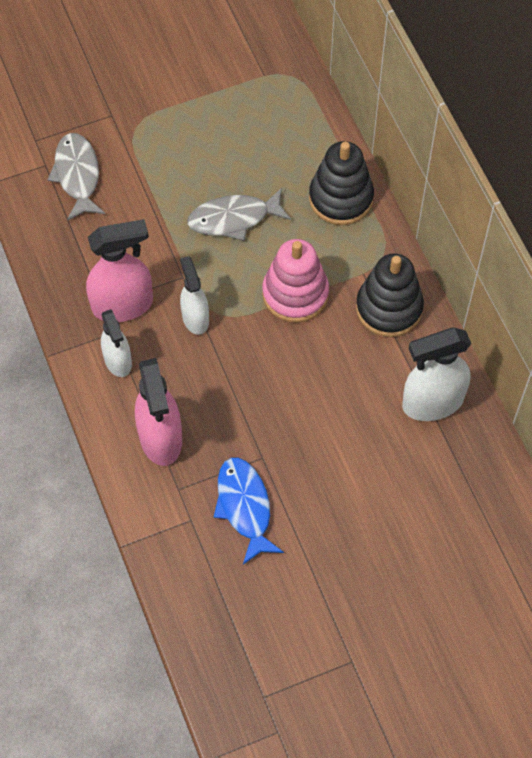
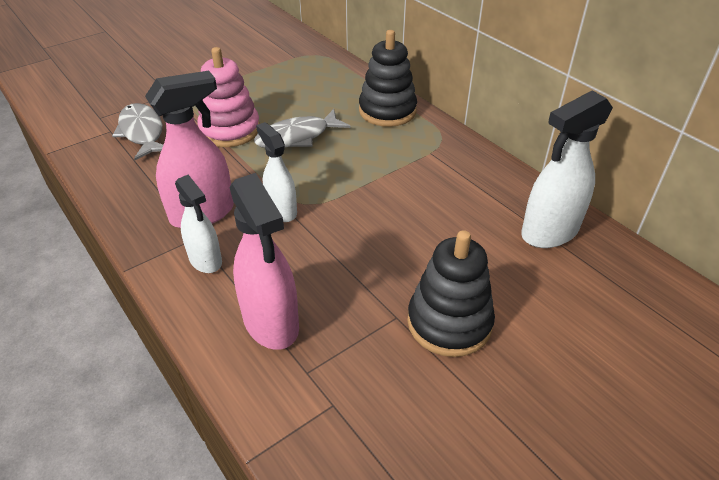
camera: 15 degrees left, 20 degrees down
(244, 507) = (395, 373): blue fish -> none
(295, 294) = (374, 176): pink stacking toy -> pink stacking toy (230, 130)
(389, 308) = (466, 171): black stacking toy -> black stacking toy (449, 322)

